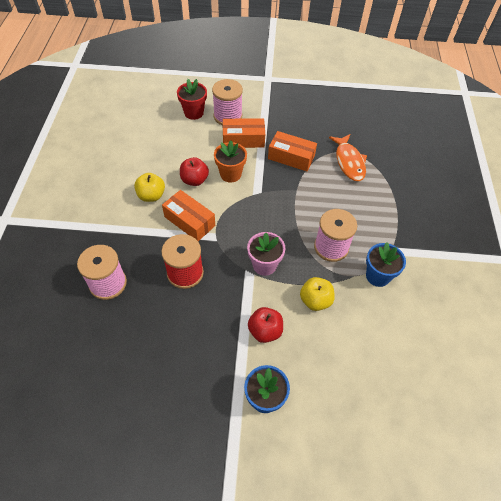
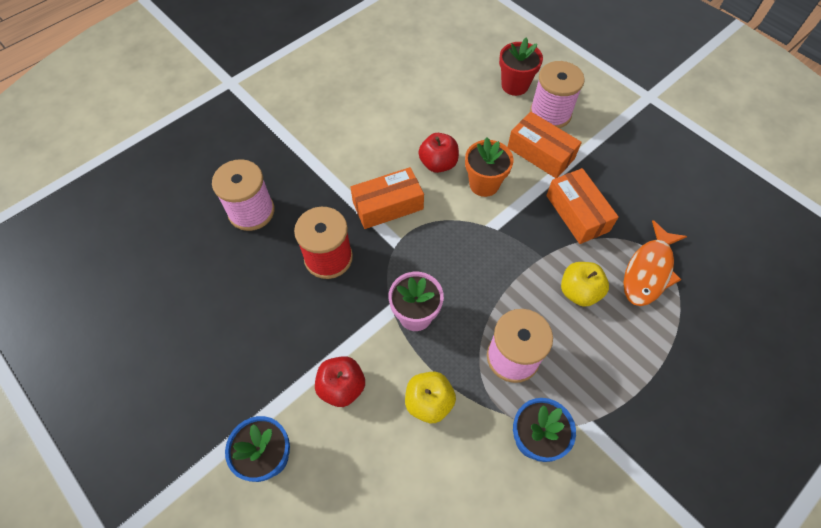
camera: 45 degrees right, 5 degrees up
(151, 196) = (378, 150): yellow apple -> yellow apple (579, 292)
(189, 221) = (388, 205): orange box -> orange box turned 75 degrees clockwise

